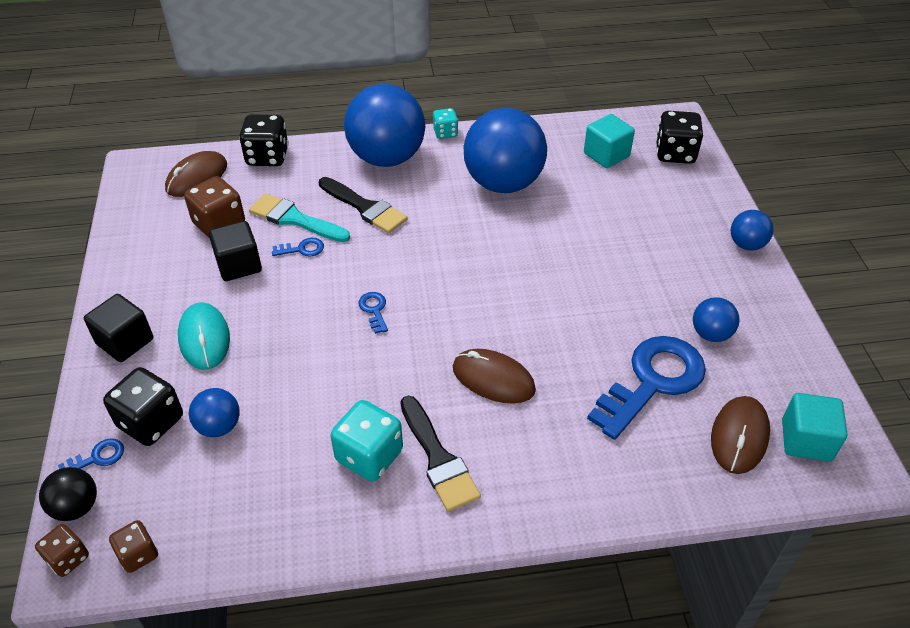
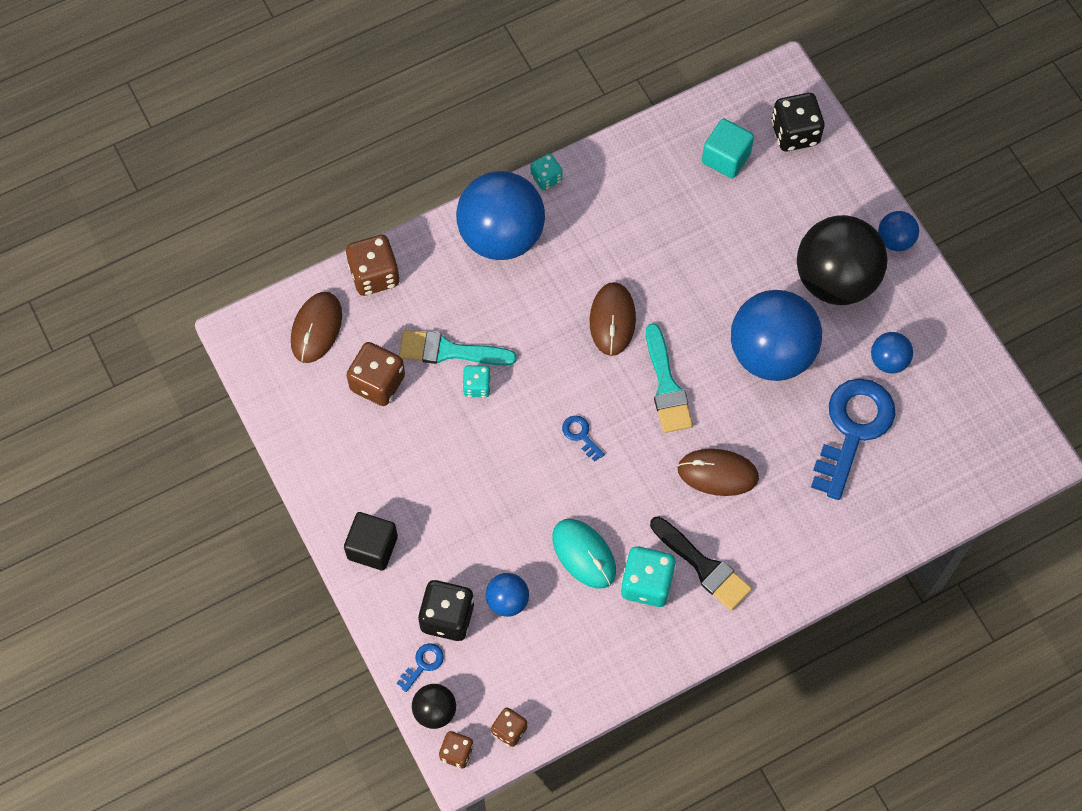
camera: 20 degrees left, 20 degrees up
(204, 338) = (442, 519): turquoise mouse -> turquoise mouse (584, 554)
(239, 265) = (426, 426): black cube -> none
(267, 157) = (374, 275): black dice -> brown dice
(302, 249) = (477, 386): blue key -> turquoise dice
(365, 207) = (511, 312): black brush -> none
(476, 294) = (666, 386): none -> turquoise brush
(503, 183) = (636, 233): blue ball -> blue ball (771, 353)
(677, 258) = (835, 279): none -> black ball
(739, 436) = (937, 461): brown mouse -> brown mouse (612, 320)
(806, 440) = (990, 446): turquoise cube -> none

